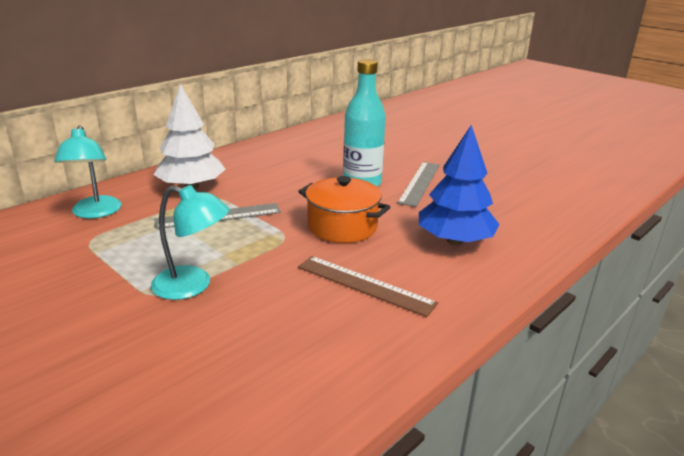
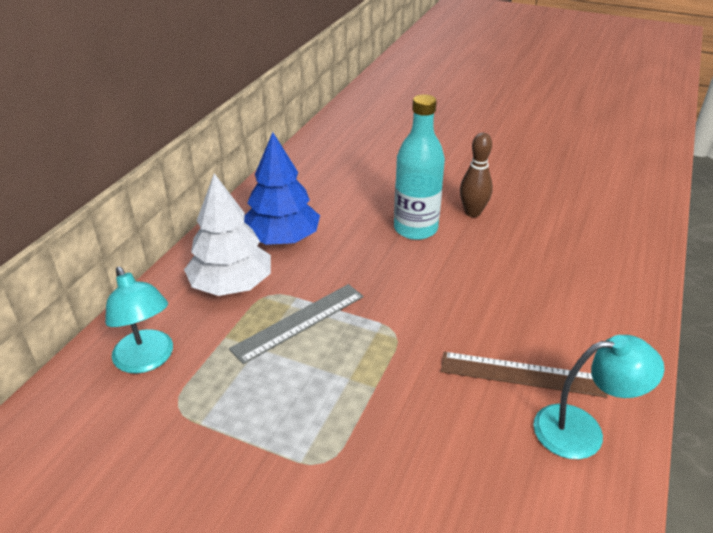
camera: 20 degrees left, 10 degrees up
(193, 286) = (352, 435): turquoise lamp -> turquoise lamp (582, 430)
(342, 227) = (442, 299): orange pot -> none
(420, 183) = (472, 212): grey ruler -> brown bowling pin
(455, 240) = (561, 286): blue tree -> blue tree (282, 238)

